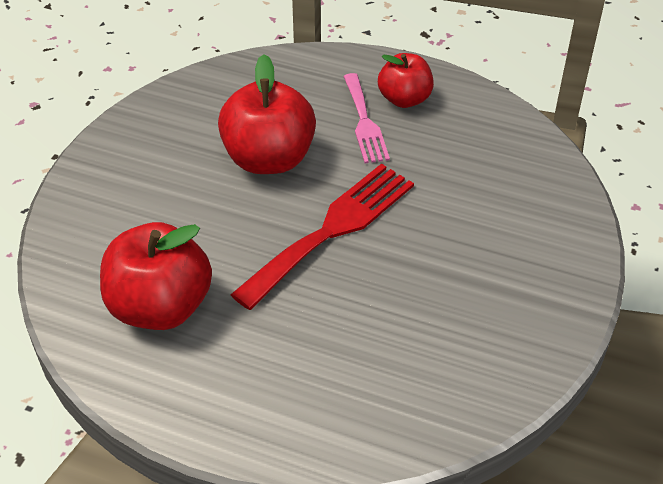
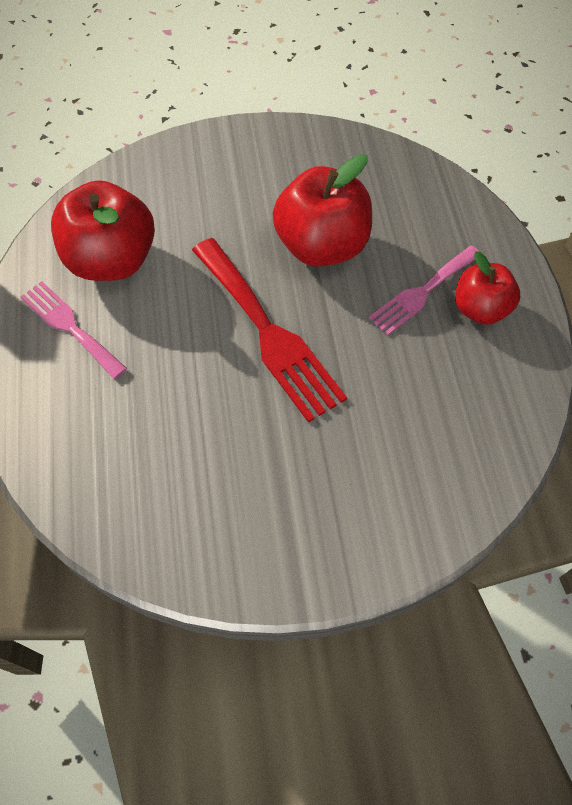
camera: 60 degrees right, 15 degrees up
(213, 368) = (70, 326): none -> pink fork
(332, 230) = (268, 333): red fork -> red fork turned 45 degrees clockwise

